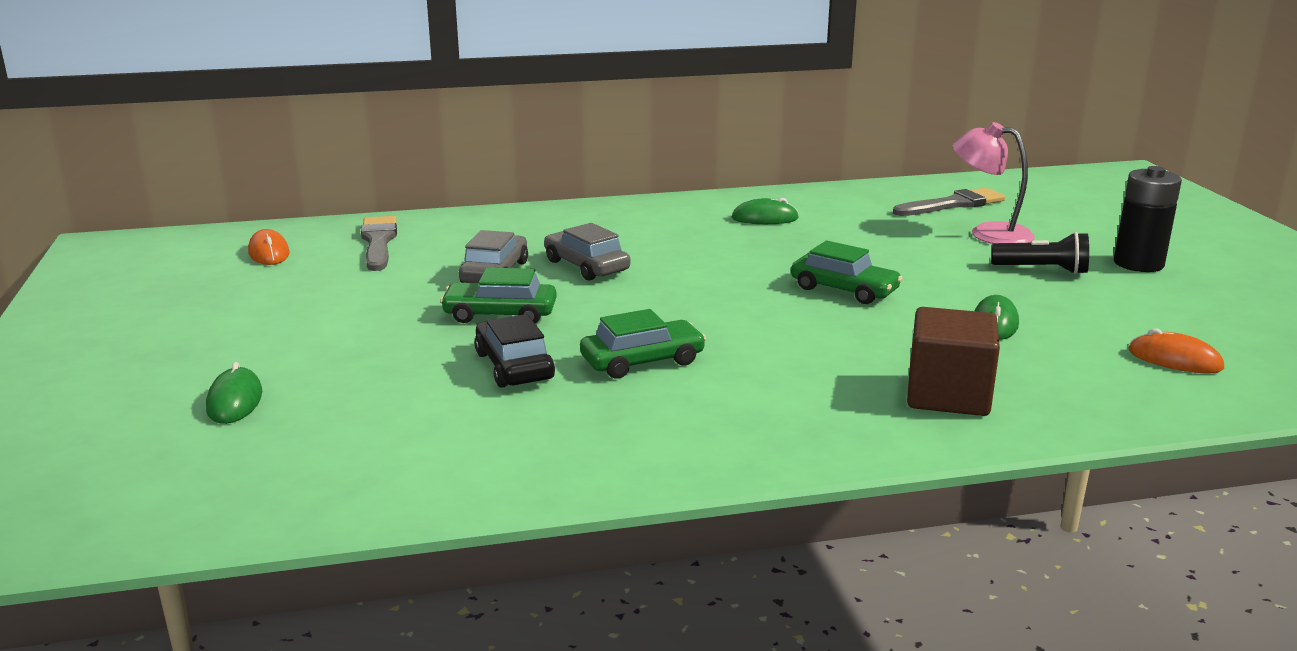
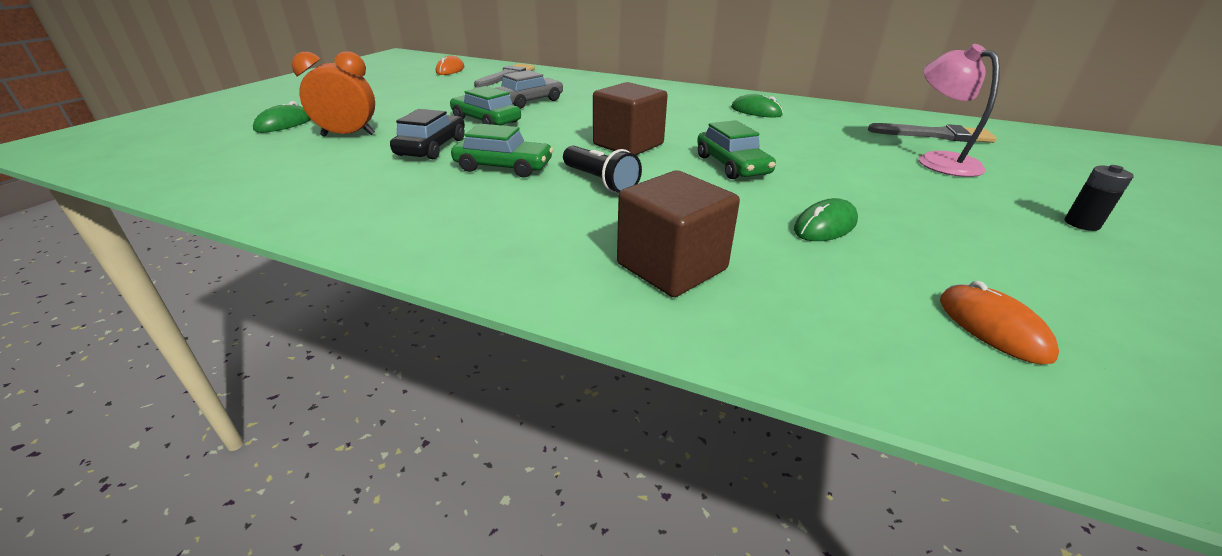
camera: 35 degrees right, 10 degrees up
(371, 386) = (348, 135): none -> orange clock
(586, 266) = (586, 110): grey car -> none
(714, 296) = (628, 144): none -> brown cube
(1042, 270) = (950, 199): black flashlight -> black flashlight (600, 182)
(1138, 264) = (1081, 224): black battery -> black battery, size x0.54

